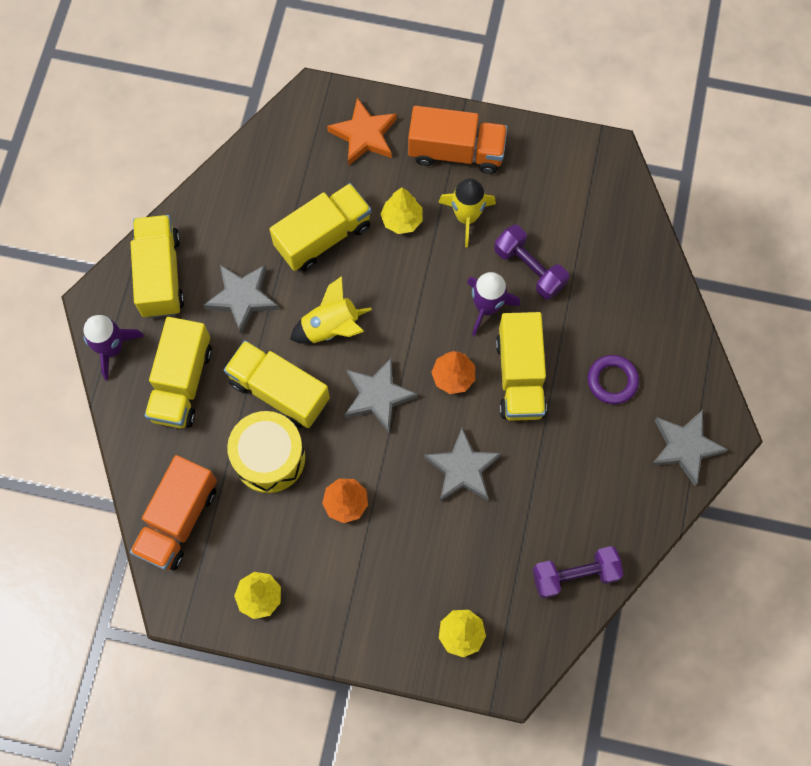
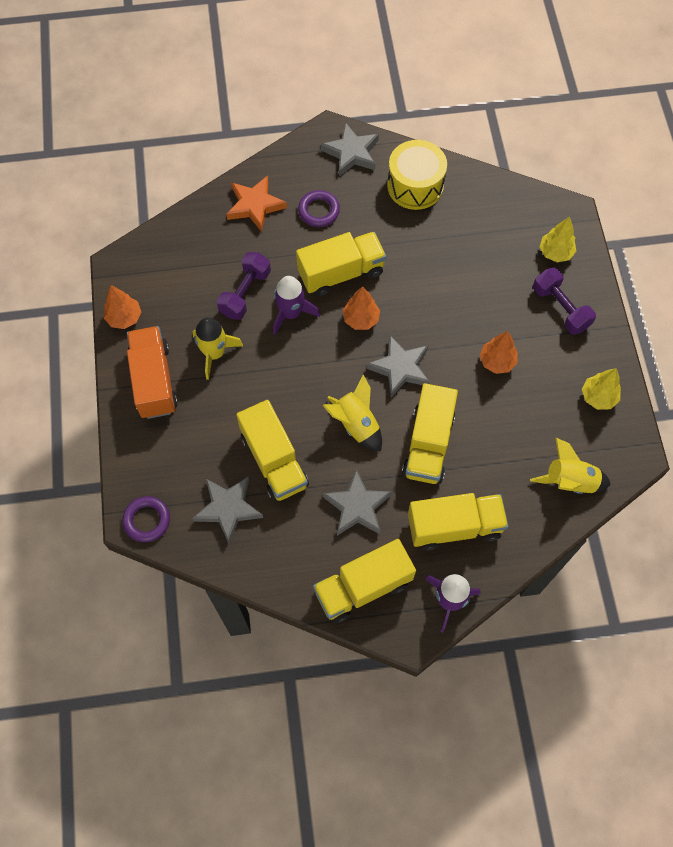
camera: 110 degrees left, 5 degrees down
(178, 520) = (569, 481): orange truck -> yellow rocket
(269, 458) = (487, 431): yellow drum -> yellow drum (415, 186)
(309, 107) = (147, 520): none -> purple ring
(323, 236) = (274, 461): yellow truck -> yellow truck turned 150 degrees counterclockwise
(364, 135) = (161, 462): orange star -> orange star (255, 205)
(402, 220) = (235, 402): yellow tree -> none
(462, 469) = (432, 289): grey star -> grey star (228, 508)
(541, 143) = (124, 318): none -> orange tree
(575, 575) = (477, 195): purple dumbbell -> purple dumbbell (560, 308)

